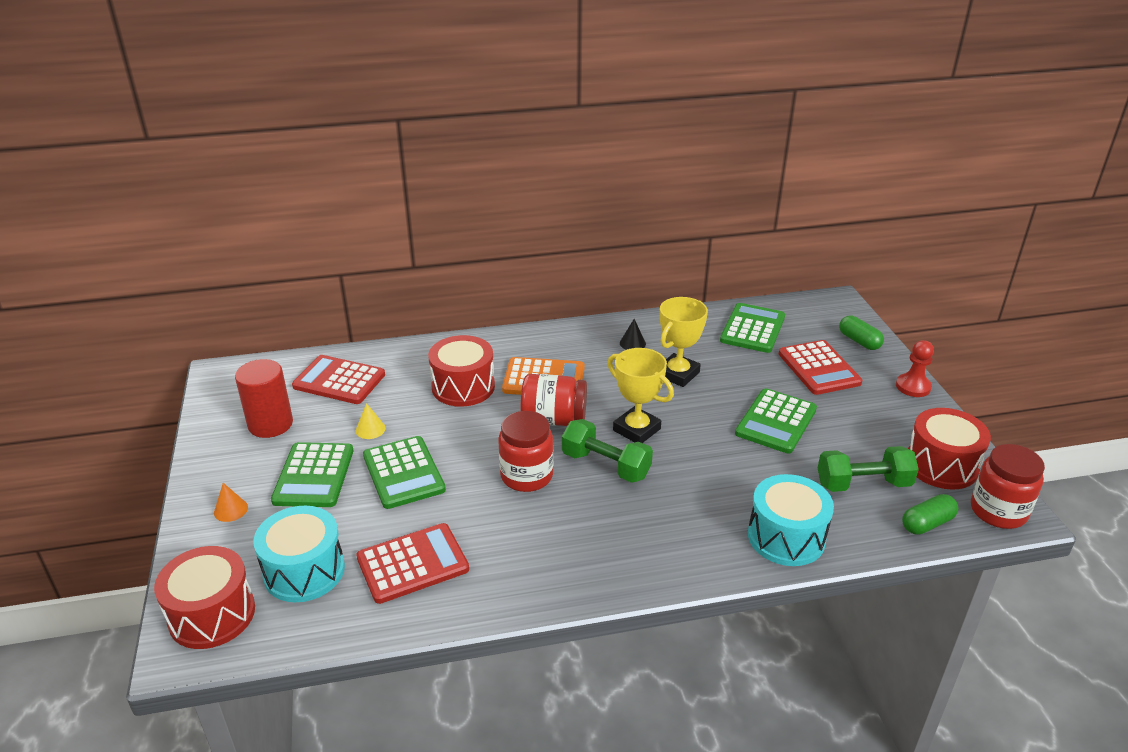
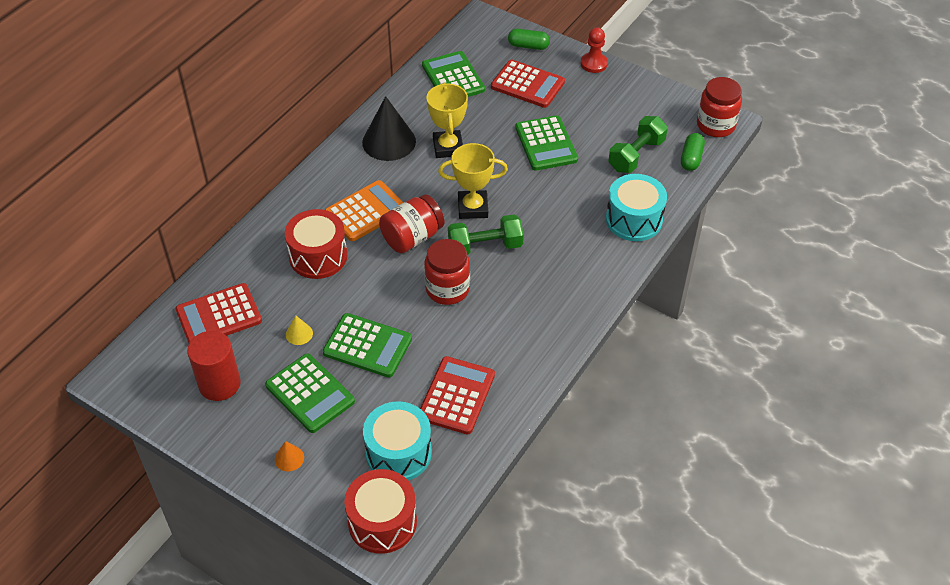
camera: 45 degrees left, 15 degrees up
(632, 343) = (389, 141): black cone -> black cone, size x2.25
(941, 465) = (661, 113): red drum -> none

